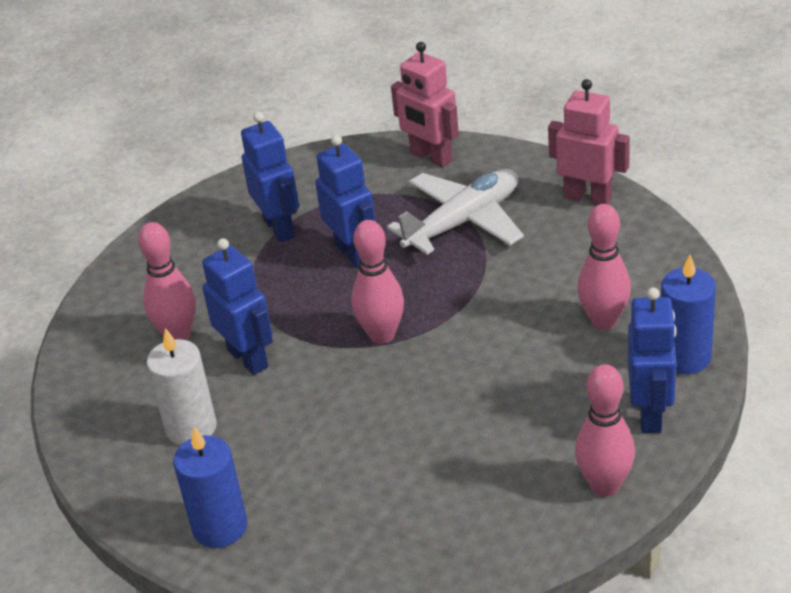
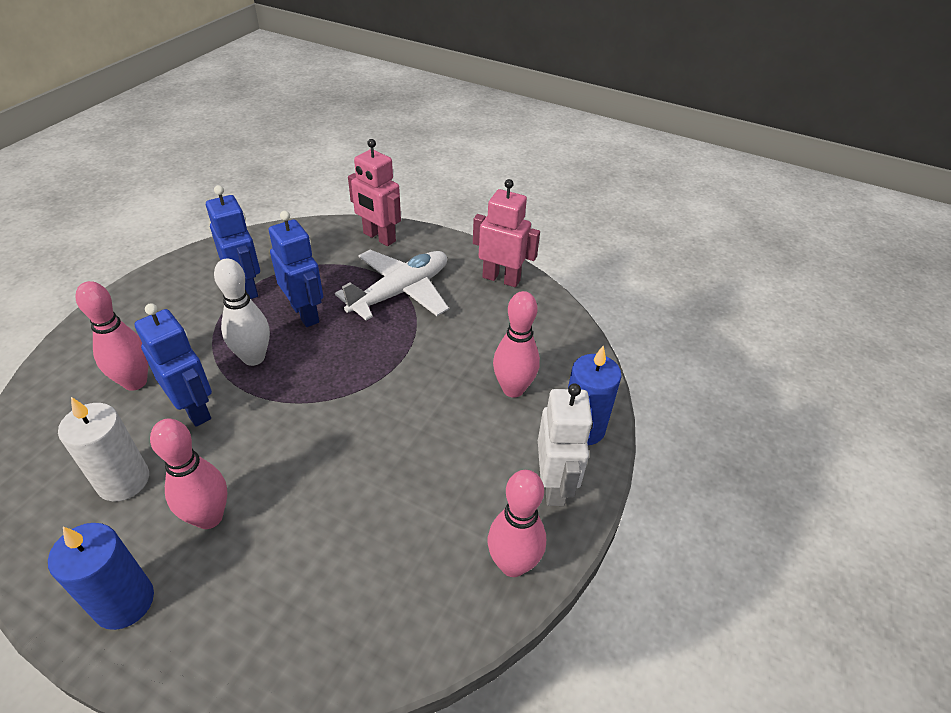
camera: 10 degrees left, 5 degrees up
(302, 304) = (254, 358): none -> white bowling pin
(382, 335) = (319, 392): pink bowling pin -> pink bowling pin (209, 517)
(650, 414) = (554, 485): blue robot -> white robot

